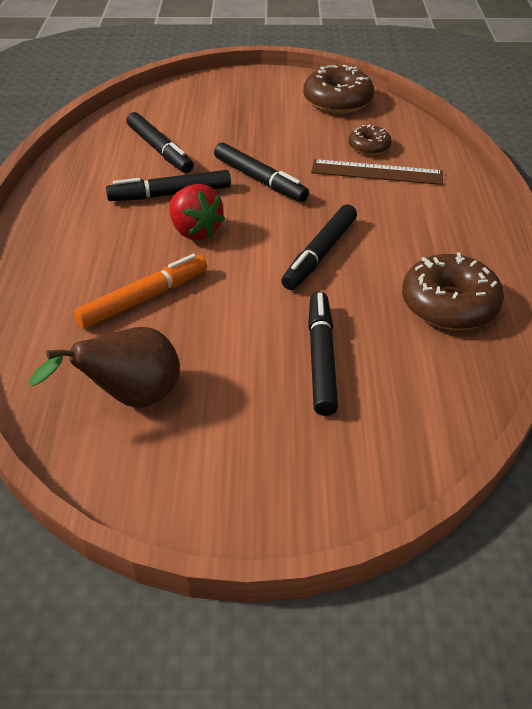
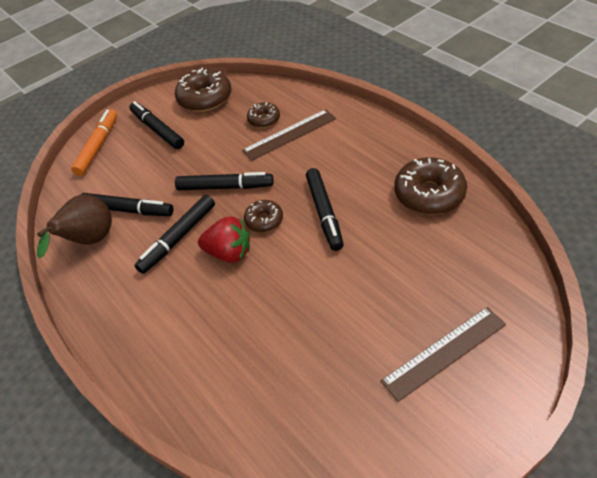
camera: 35 degrees left, 5 degrees up
(131, 398) = (336, 398): brown pear -> brown pear (90, 241)
(143, 298) = (257, 325): orange marker -> orange marker (98, 146)
(258, 226) = (264, 220): none -> brown donut
(272, 439) = (444, 352): none -> brown ruler
(321, 358) = (407, 280): black marker -> black marker (157, 130)

